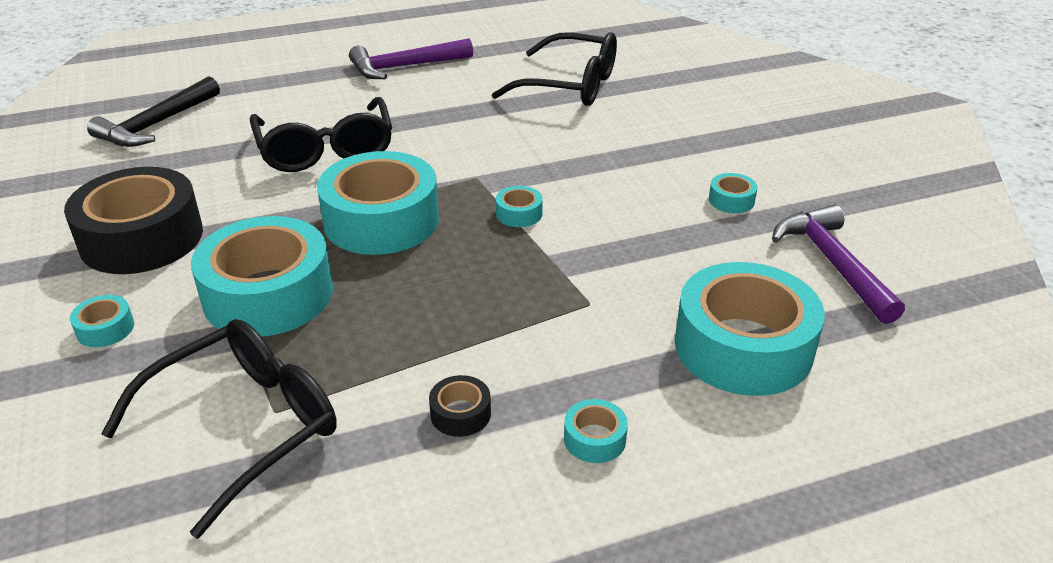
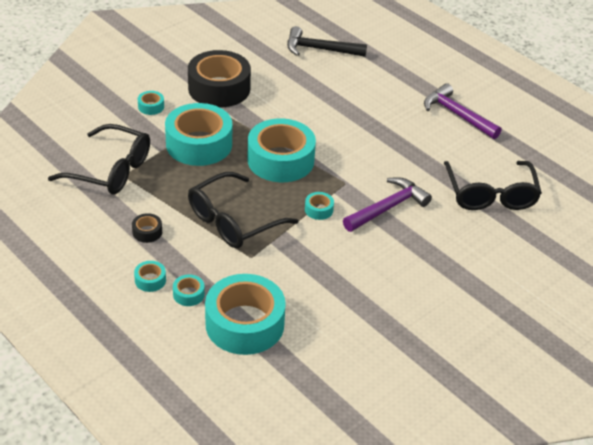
camera: 65 degrees right, 5 degrees up
(325, 149) = (336, 117): black glasses -> black glasses (233, 221)
(731, 200) = (391, 299): turquoise tape -> turquoise tape (188, 294)
(832, 263) = (347, 355): purple hammer -> purple hammer (388, 207)

